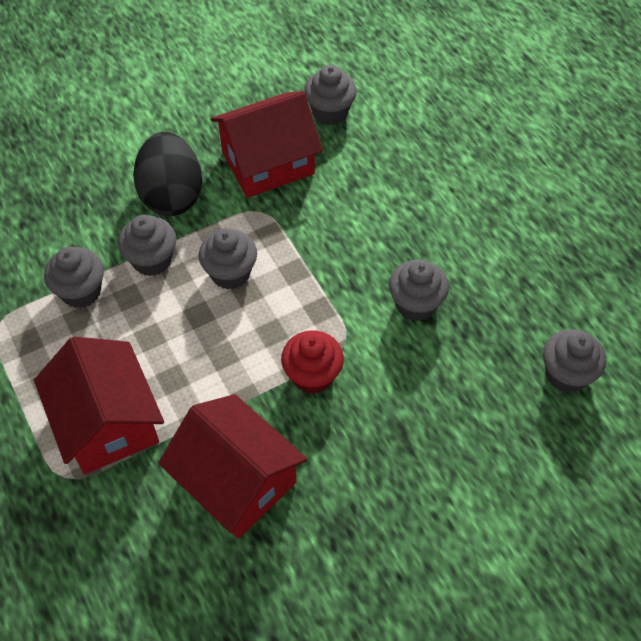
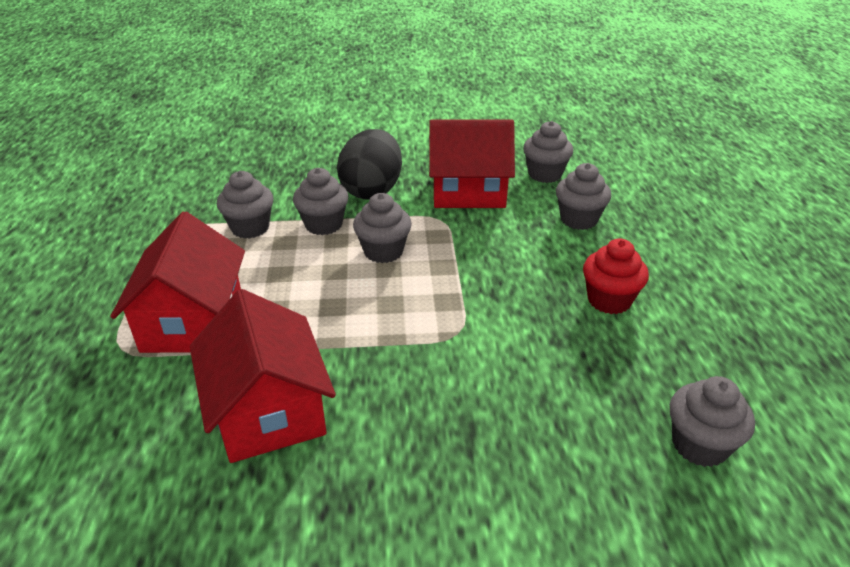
camera: 25 degrees right, 20 degrees down
(312, 375) = (406, 349): red cupcake -> red cupcake (609, 300)
(415, 304) = (549, 326): grey cupcake -> grey cupcake (578, 219)

